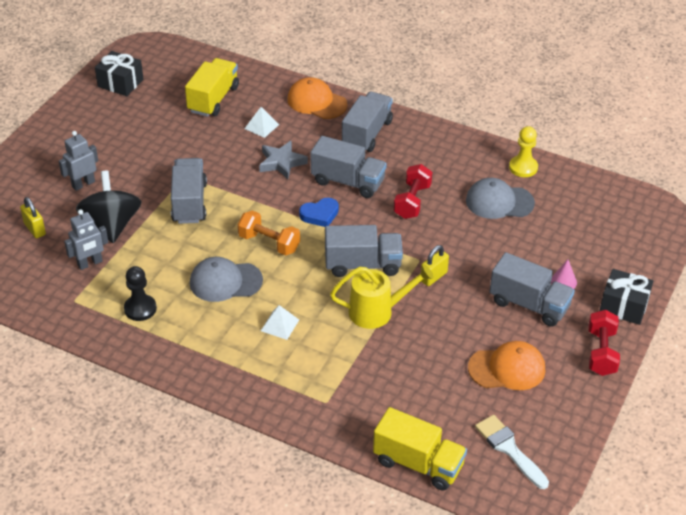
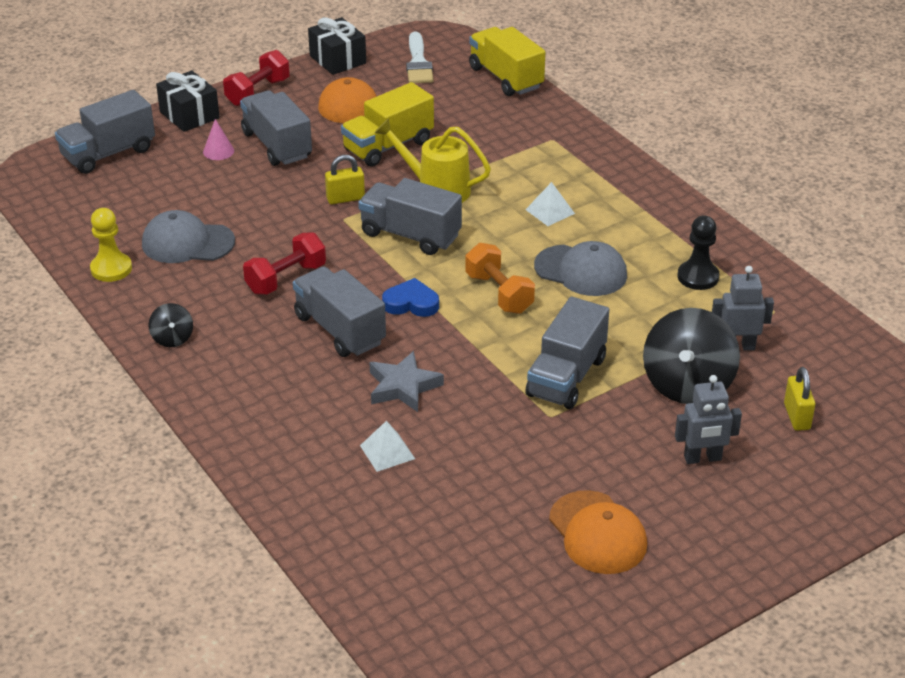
camera: 150 degrees left, 5 degrees down
(120, 83) = (559, 625): black gift -> black gift (337, 59)
(213, 99) = (425, 528): yellow truck -> yellow truck (388, 146)
(317, 102) = (274, 461): orange cap -> orange cap (597, 533)
(367, 134) = (252, 383): grey truck -> grey truck (108, 153)
(438, 141) = (172, 338): none -> black spinning top
(499, 202) = (187, 243): grey cap -> grey cap turned 150 degrees clockwise

